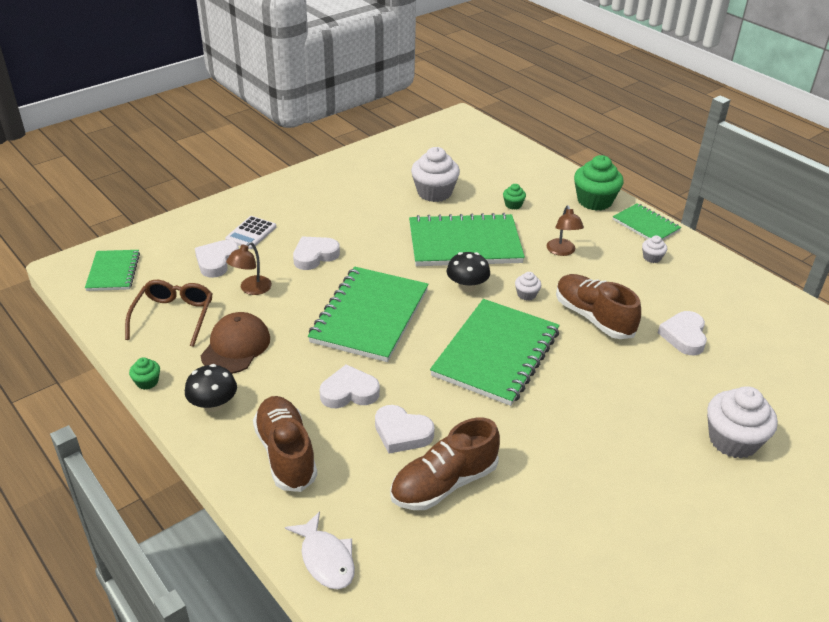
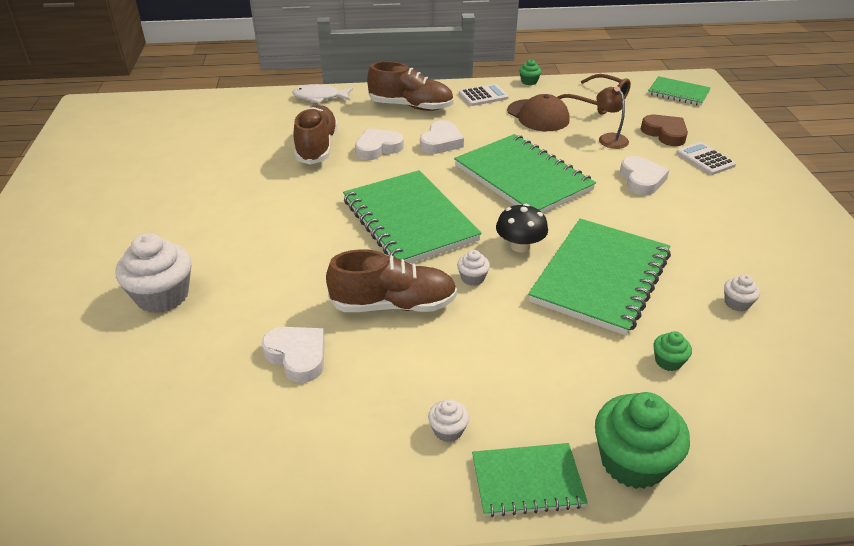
camera: 125 degrees right, 0 degrees up
(213, 404) = (483, 96): black mushroom -> white calculator
(217, 261) = (665, 133): white heart -> brown heart
(434, 192) = (737, 303): white cupcake -> white cupcake, size x0.47
(562, 251) = (528, 349): brown lamp -> none

